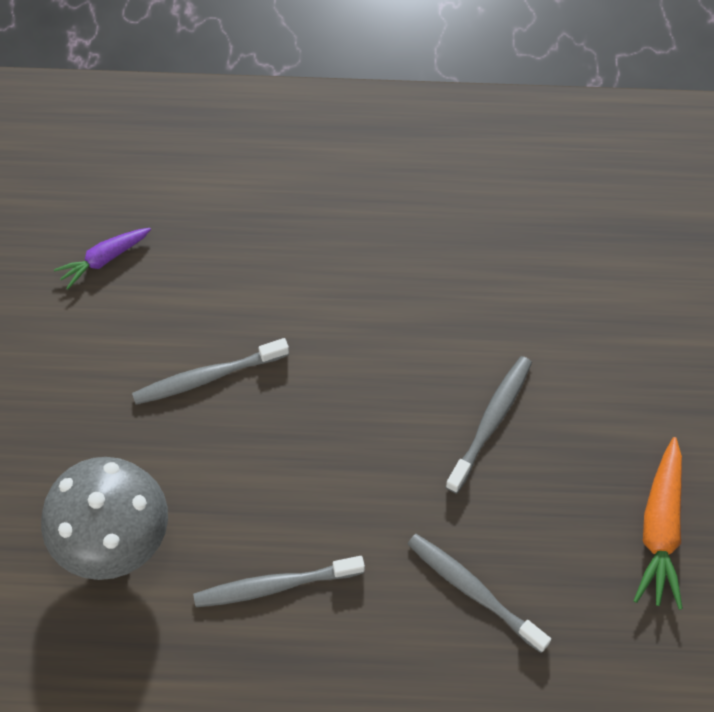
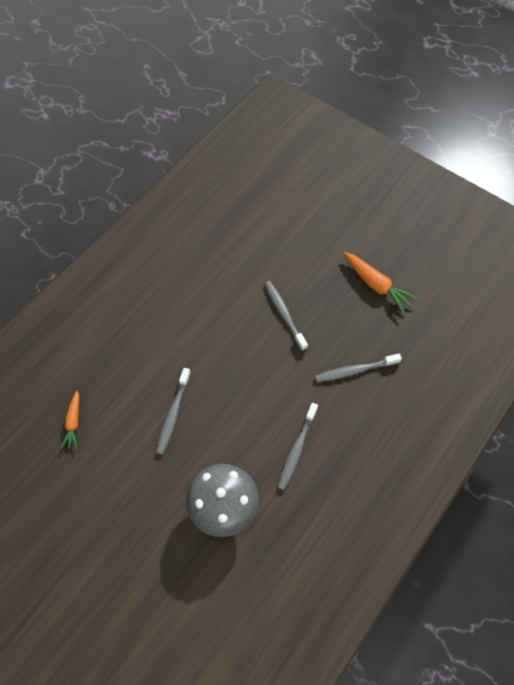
camera: 55 degrees left, 0 degrees up
(104, 259) = (73, 422): purple carrot -> orange carrot

